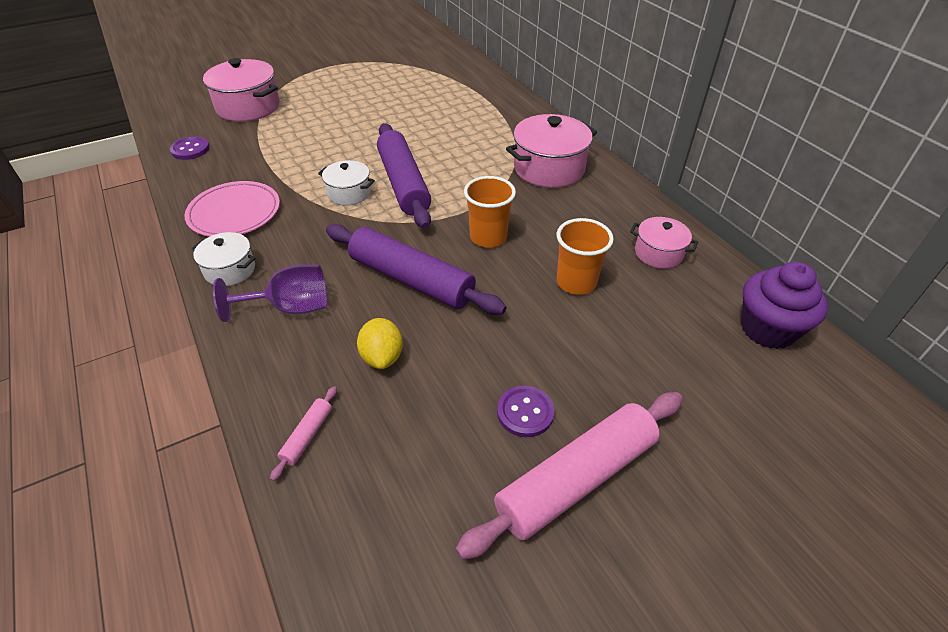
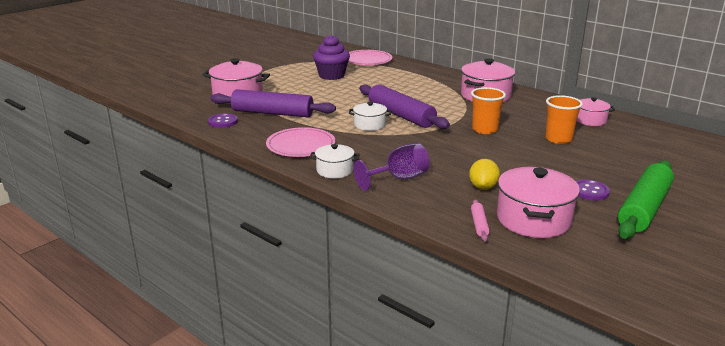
camera: 20 degrees left, 20 degrees down
(382, 357) = (483, 187): yellow lemon -> yellow lemon turned 45 degrees clockwise
(390, 450) = (533, 219): none -> pink pot
(411, 280) = (460, 154): purple rolling pin -> purple rolling pin (272, 113)
(454, 71) = (367, 60): none -> pink plate
(576, 479) = (644, 208): pink rolling pin -> green rolling pin
(767, 329) = (678, 139): purple cupcake -> purple cupcake (331, 75)

